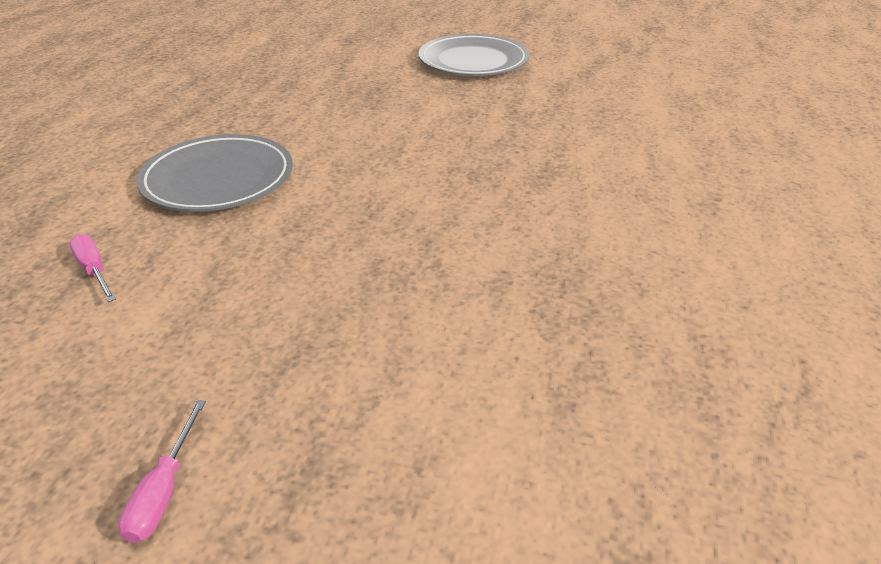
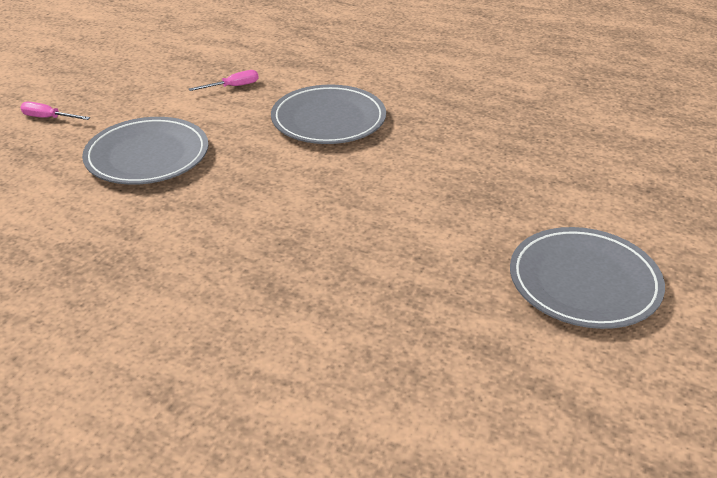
camera: 100 degrees right, 0 degrees up
(312, 311) = (147, 156): none -> grey plate

